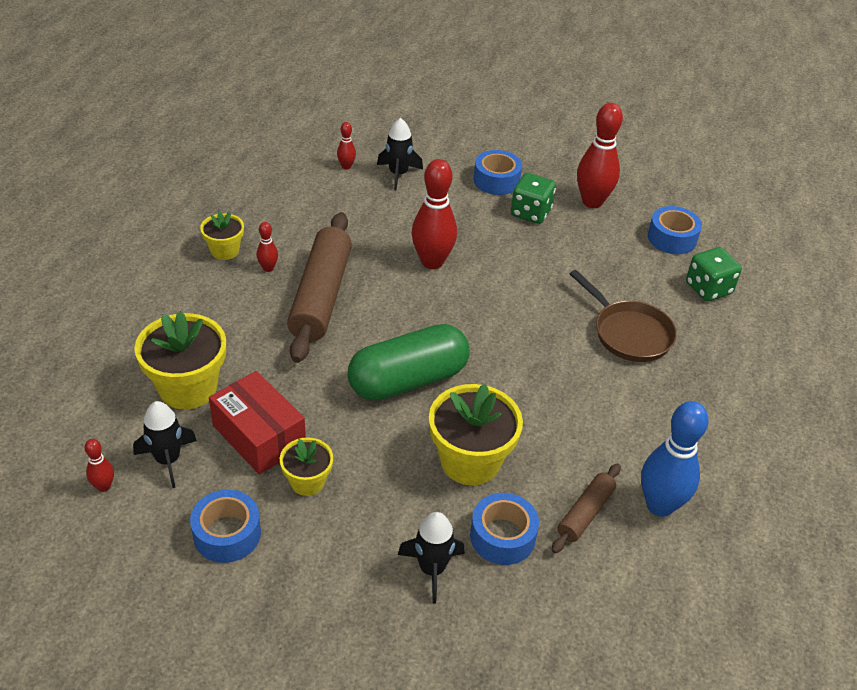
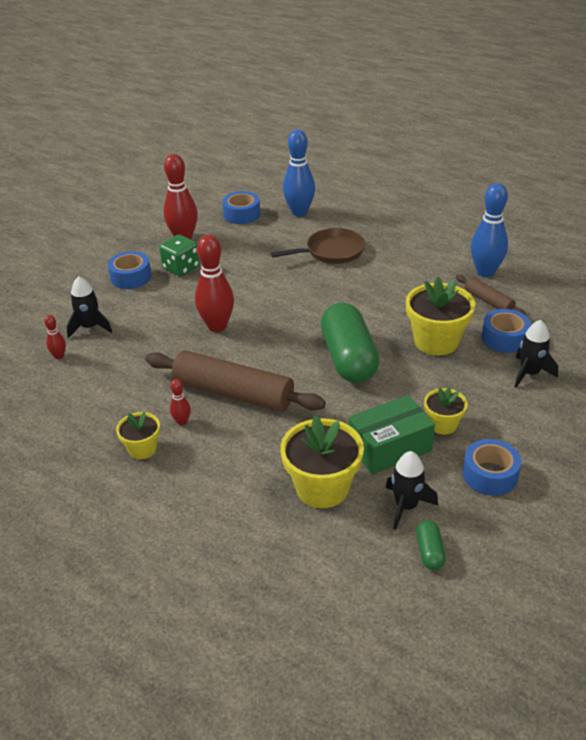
camera: 70 degrees left, 5 degrees down
(104, 486) = (429, 552): red bowling pin -> green capsule
(259, 435) = (389, 447): red box -> green box
(708, 288) = (299, 212): green dice -> blue bowling pin

